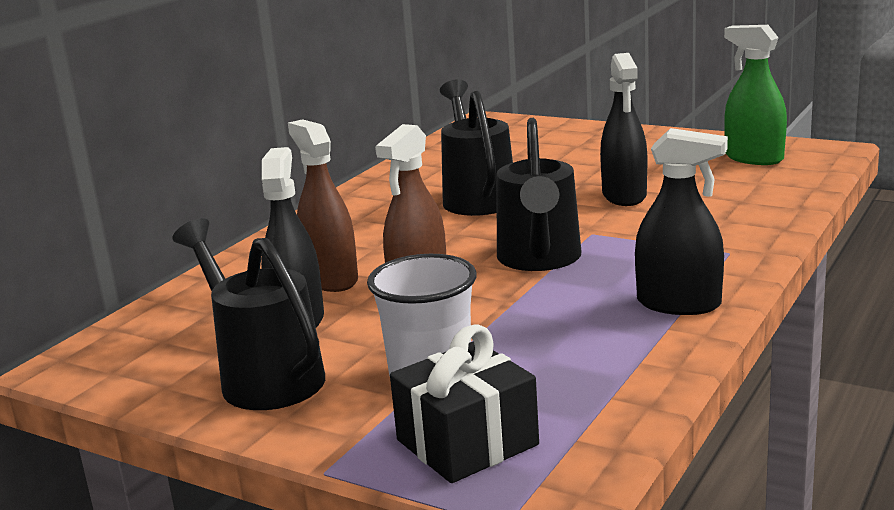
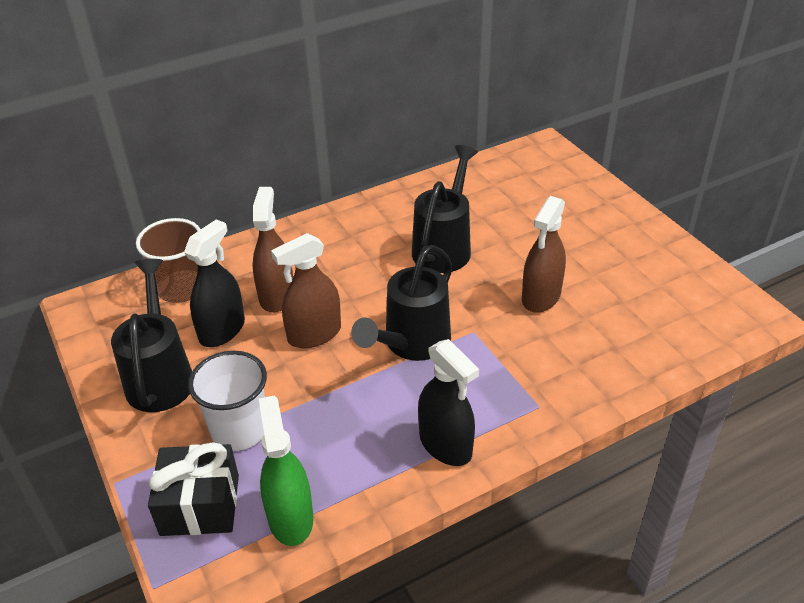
camera: 30 degrees right, 20 degrees up
(196, 311) = (182, 288): none -> brown cup
(624, 195) = (541, 297): black spray bottle -> brown spray bottle
(753, 158) = (685, 296): green spray bottle -> green spray bottle (290, 517)

